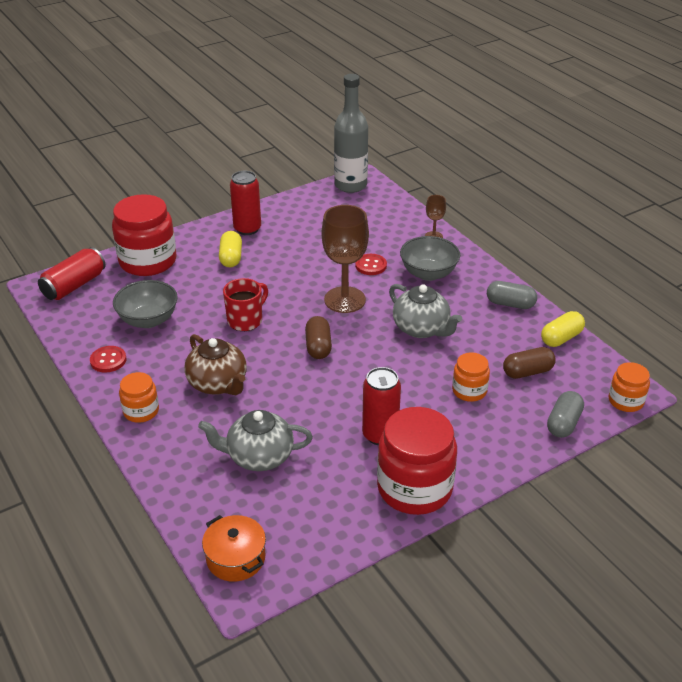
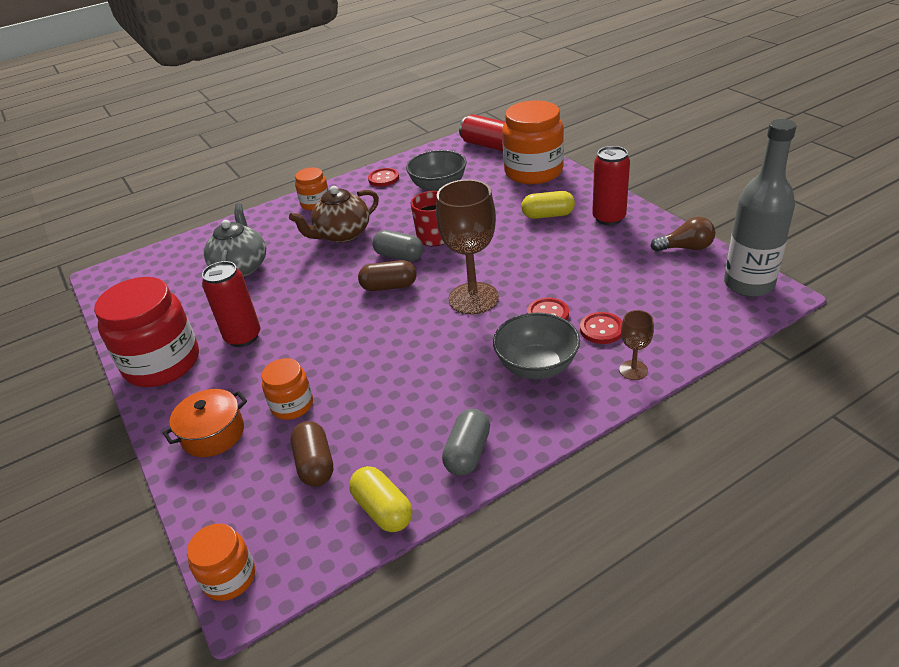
camera: 95 degrees right, 0 degrees up
(148, 261) = (533, 172): red jar -> orange jar
(235, 558) = (137, 269): orange pot -> orange pot (213, 434)
(301, 201) = (686, 248): none -> brown light bulb
(391, 244) = (601, 329): none -> red button
(421, 329) = (415, 362): grey teapot -> none
(563, 423) = (209, 496): grey capsule -> grey capsule (399, 256)

